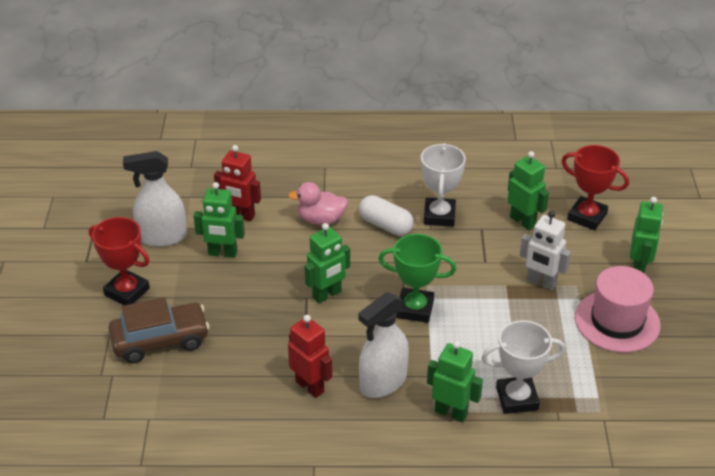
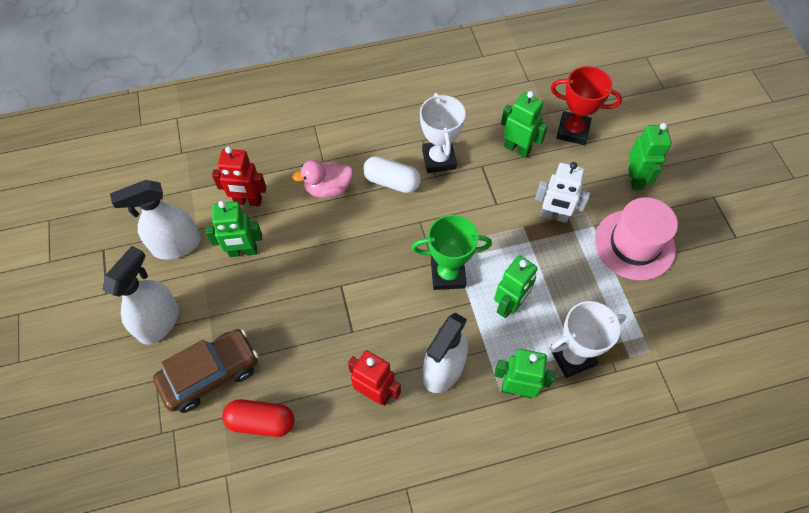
camera: 15 degrees left, 20 degrees up
(127, 292) = (159, 322): red trophy -> white spray bottle
(195, 386) = (261, 422): none -> red capsule
(327, 295) = (360, 278): green robot -> green robot (509, 305)

